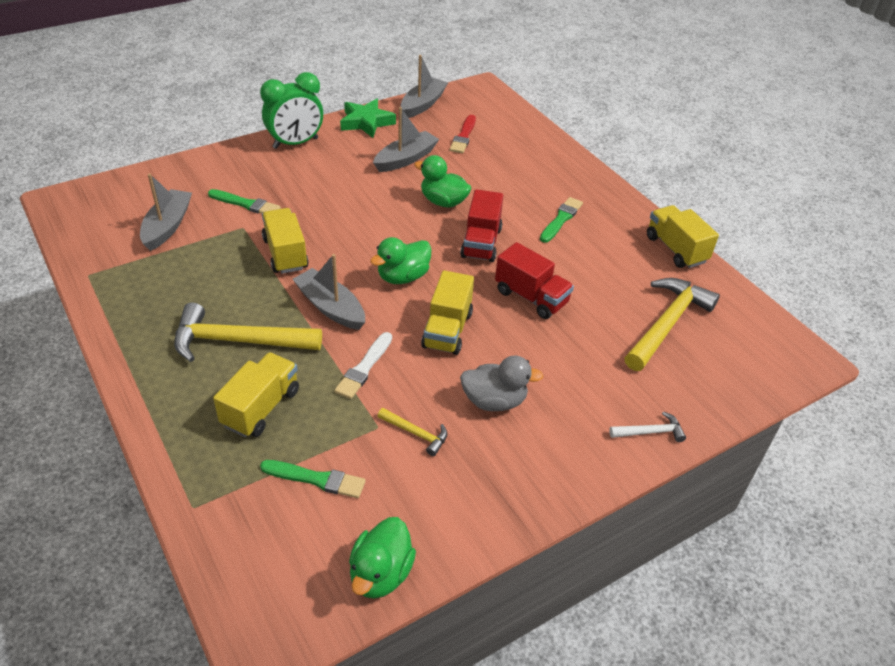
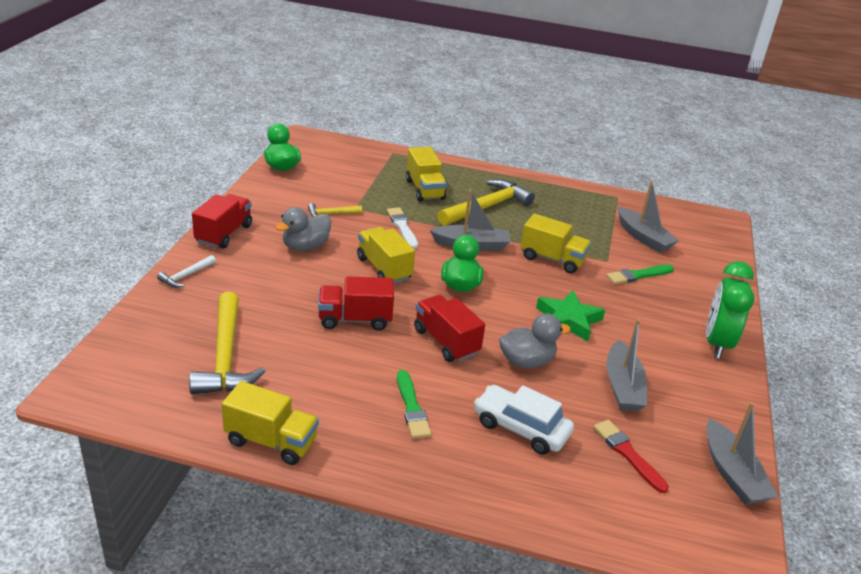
camera: 135 degrees right, 10 degrees down
(316, 479) = (355, 179): green brush -> none
(366, 122) = (723, 406): green star -> green star (568, 320)
(443, 202) = (526, 361): green duck -> grey duck
(506, 175) = (521, 428): none -> white car
(567, 474) = (224, 234): none -> red truck

